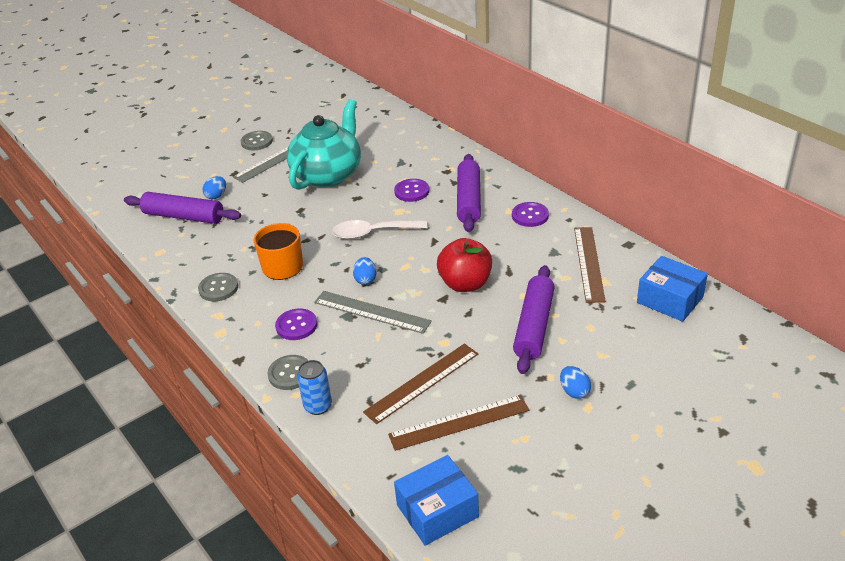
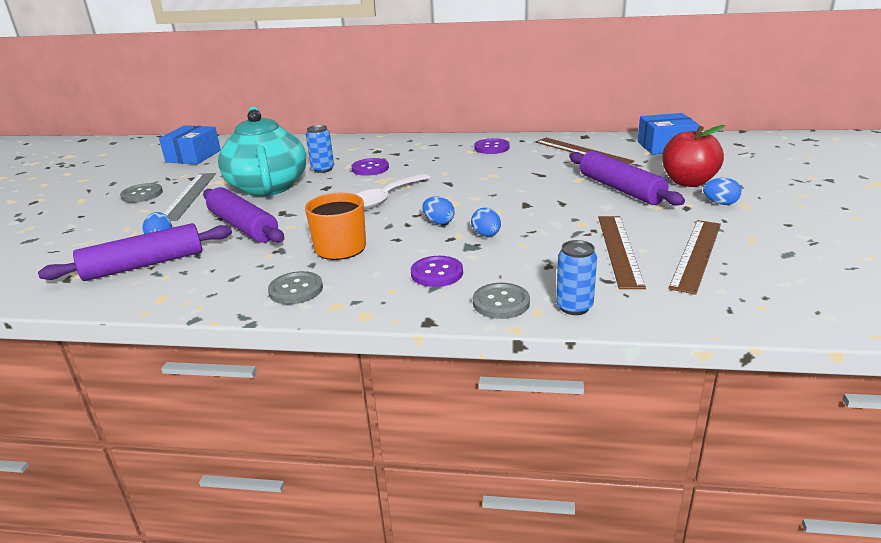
camera: 45 degrees left, 10 degrees down
(371, 312) = (486, 235): grey ruler -> blue egg
(382, 174) = (323, 169): none -> blue can
(437, 511) = (807, 306): blue box -> blue box (193, 156)
(465, 284) = (524, 191): red apple -> red apple (688, 182)
(469, 200) = (428, 156): purple rolling pin -> purple rolling pin (243, 226)

